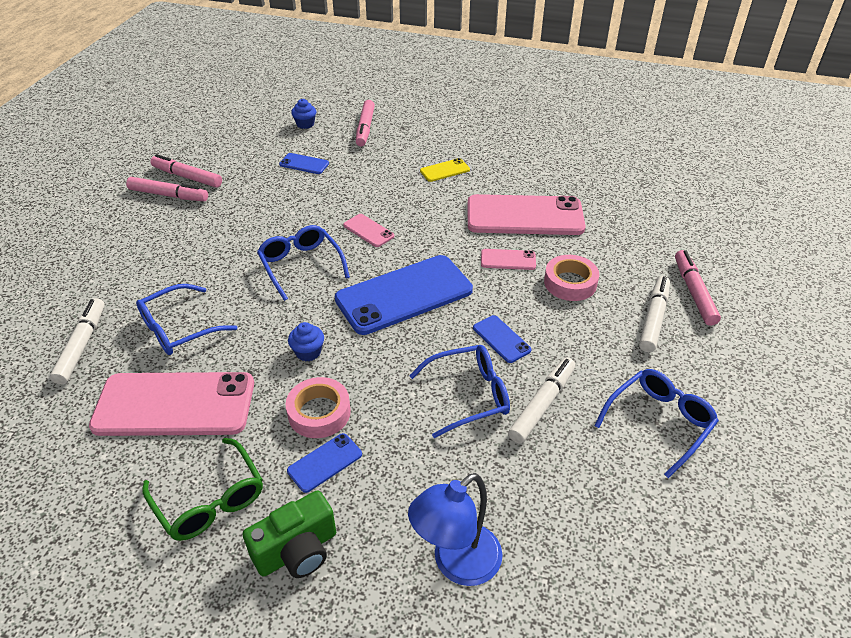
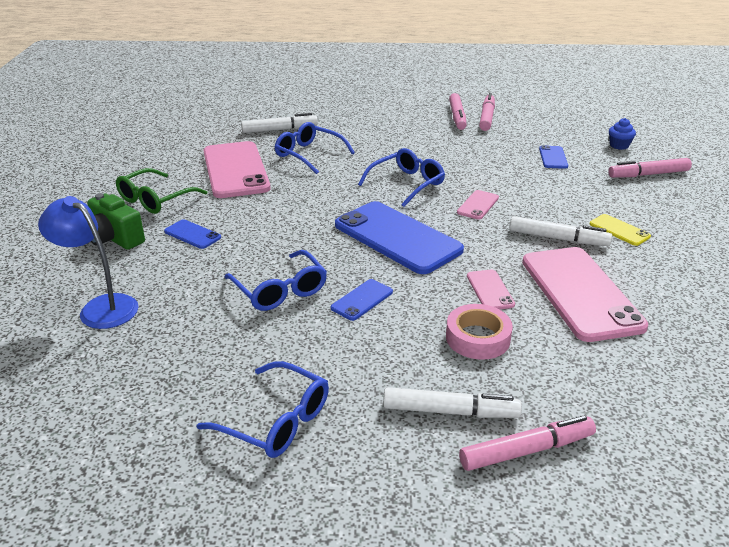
camera: 75 degrees right, 10 degrees down
(308, 352) = (304, 206): blue cupcake -> none
(319, 412) = (241, 223): pink tape -> none
(542, 404) = (280, 334): white marker -> white marker (558, 238)

